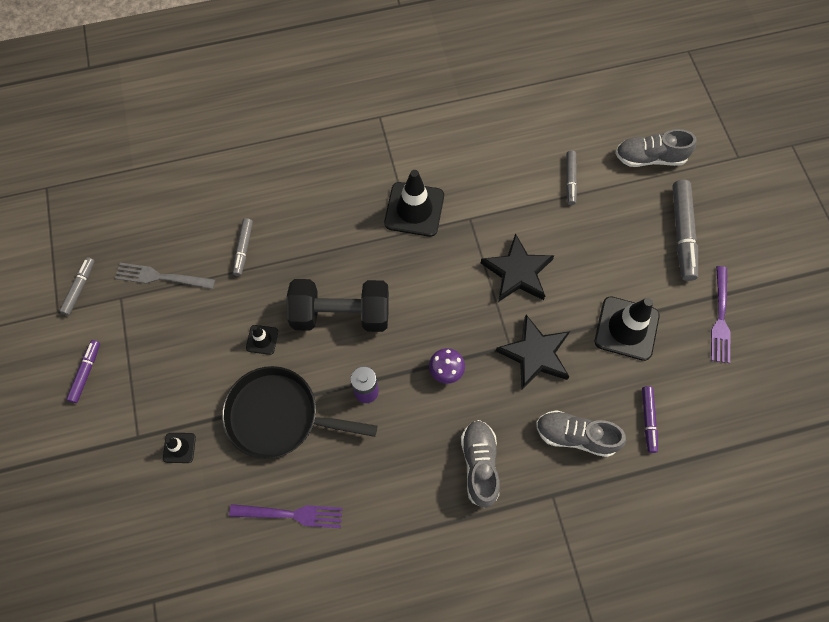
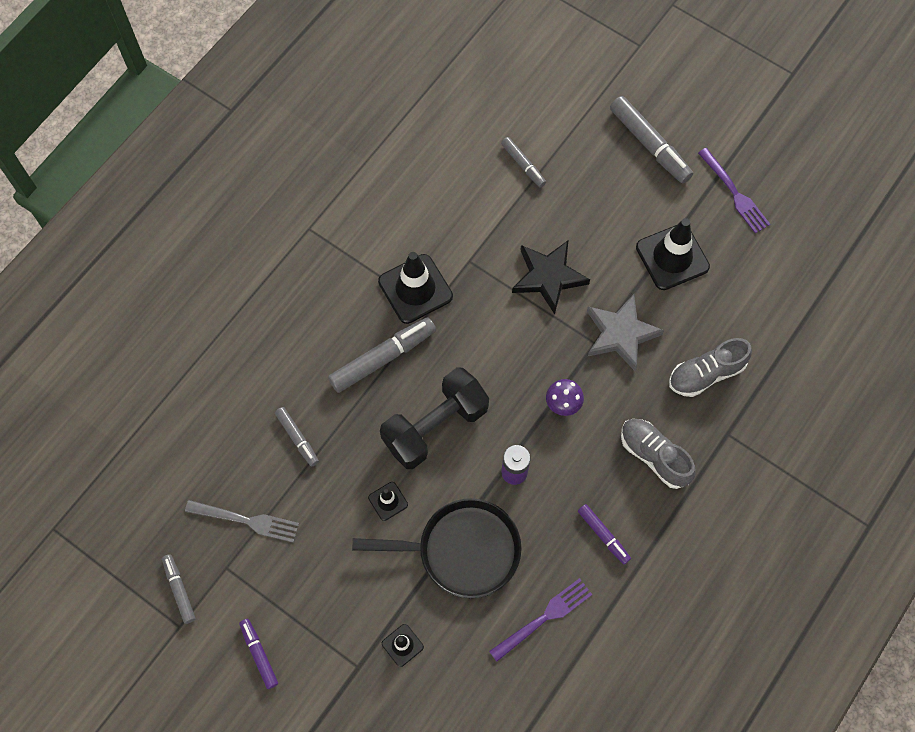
camera: 40 degrees left, 0 degrees up
(161, 277) = (246, 520): grey fork -> grey fork turned 135 degrees counterclockwise
(279, 416) = (462, 550): black pan -> black pan turned 150 degrees counterclockwise
(349, 239) = (383, 358): none -> grey marker
(535, 354) = (620, 334): black star -> grey star
(648, 420) = (748, 318): purple marker -> purple marker (603, 535)
(649, 158) = (571, 97): grey shoe -> none

